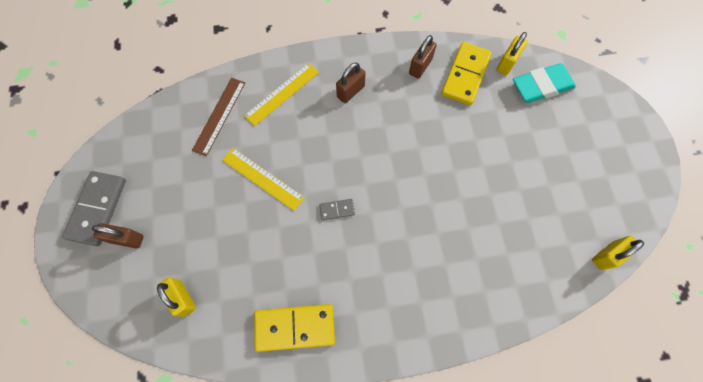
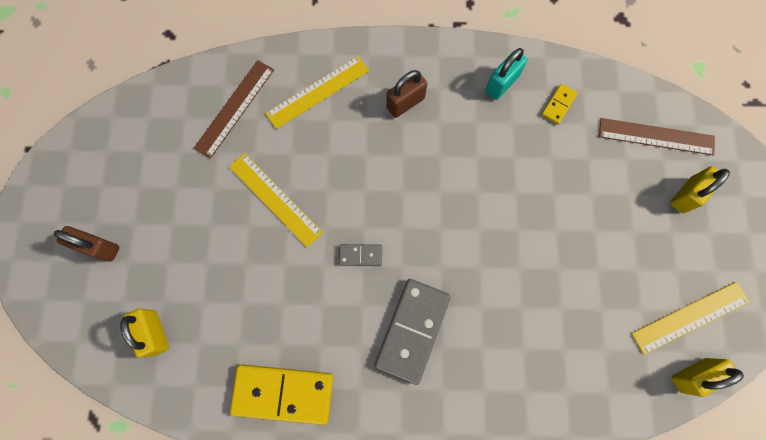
camera: 10 degrees right, 5 degrees up
(97, 209) = (69, 203): grey domino -> grey domino (412, 330)
(420, 66) = (501, 84): brown padlock -> turquoise padlock
(465, 75) = (558, 105): yellow domino -> yellow domino, size x0.47
(507, 63) = (616, 97): yellow padlock -> yellow padlock (686, 195)
(541, 86) = (656, 136): turquoise eraser -> brown ruler
(595, 213) = (690, 317): none -> yellow ruler

